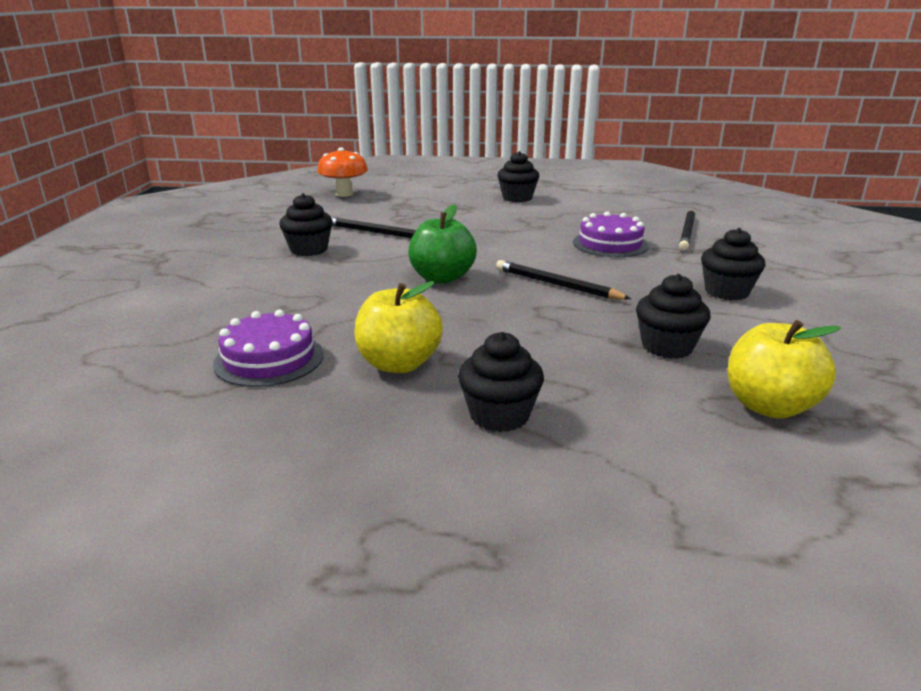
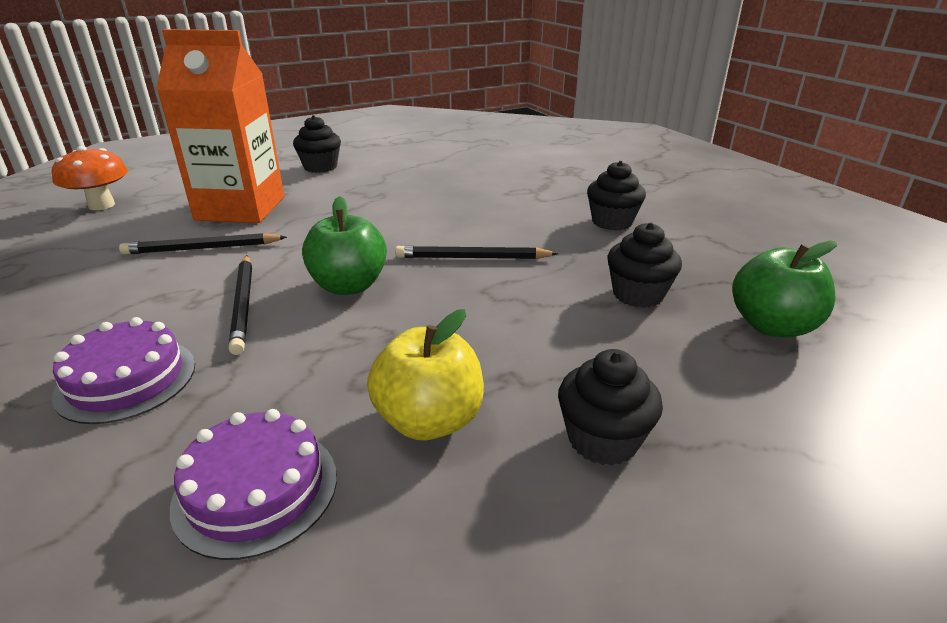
camera: 35 degrees left, 5 degrees up
(309, 250) = (134, 297): black cupcake -> none
(427, 214) = (241, 208): none -> orange carton
(610, 244) = (466, 198): purple cake -> purple cake (126, 379)
(687, 232) = (514, 170): black pencil -> black pencil (243, 304)
(769, 406) = (772, 326): yellow apple -> green apple

